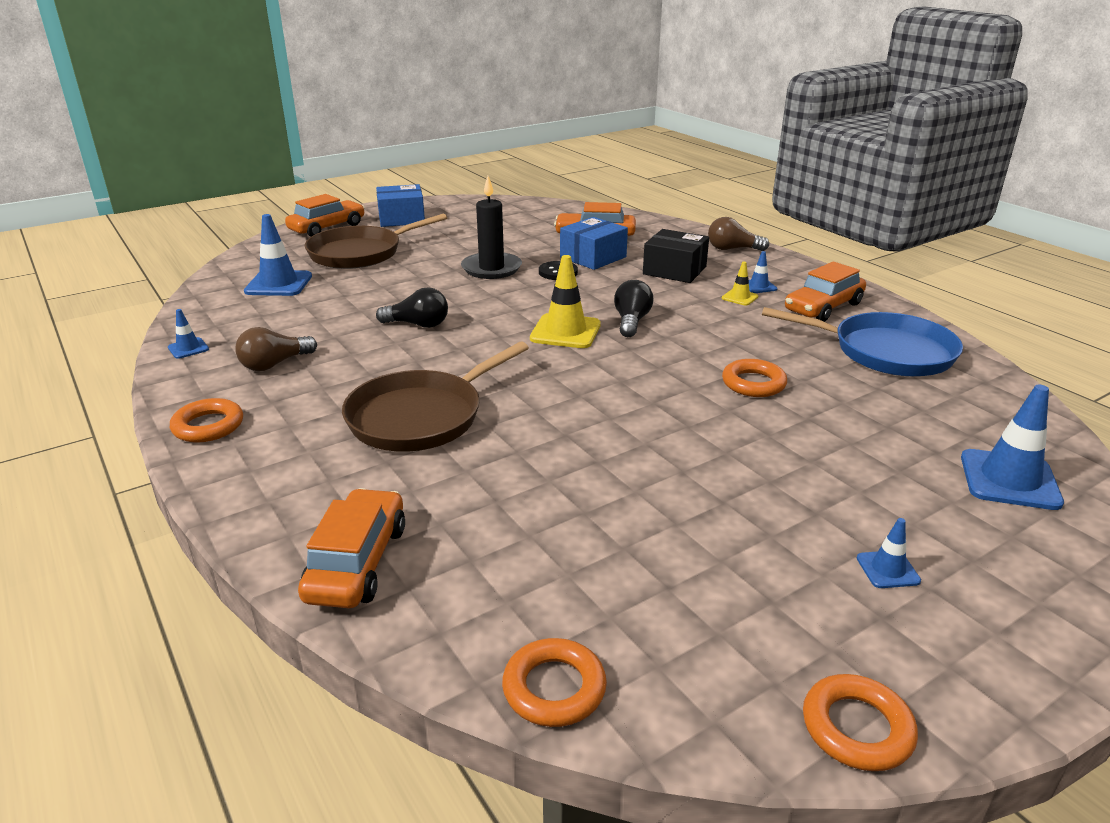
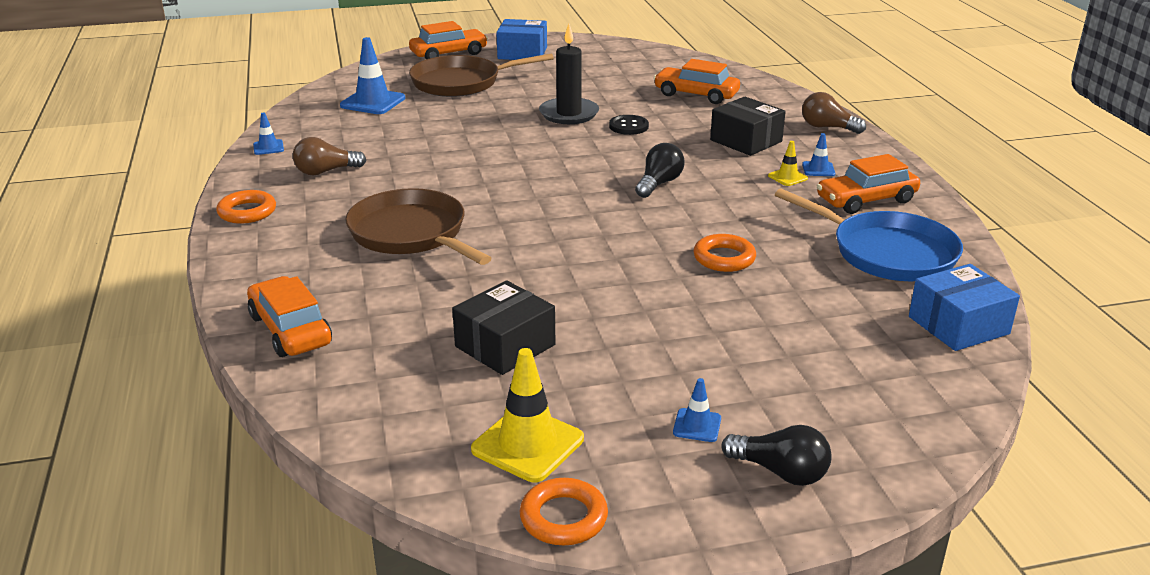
camera: 20 degrees right, 0 degrees up
(357, 562) = (290, 330): orange car -> orange car turned 60 degrees counterclockwise
(418, 324) = (464, 156): black light bulb -> black light bulb (780, 472)
(421, 416) = (411, 234): brown pan -> brown pan turned 75 degrees clockwise
(554, 688) = (367, 440): orange ring -> none
(565, 332) = (589, 183): yellow traffic cone -> yellow traffic cone (528, 444)
(593, 257) = (675, 116): blue box -> blue box (958, 325)
(620, 524) = (505, 345): none -> black box
(1009, 480) = (888, 384): blue traffic cone -> none

